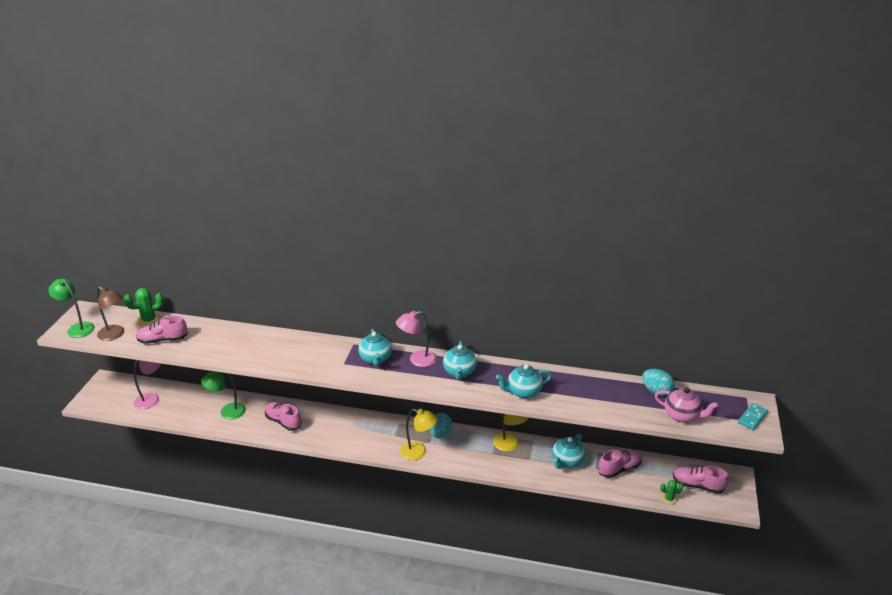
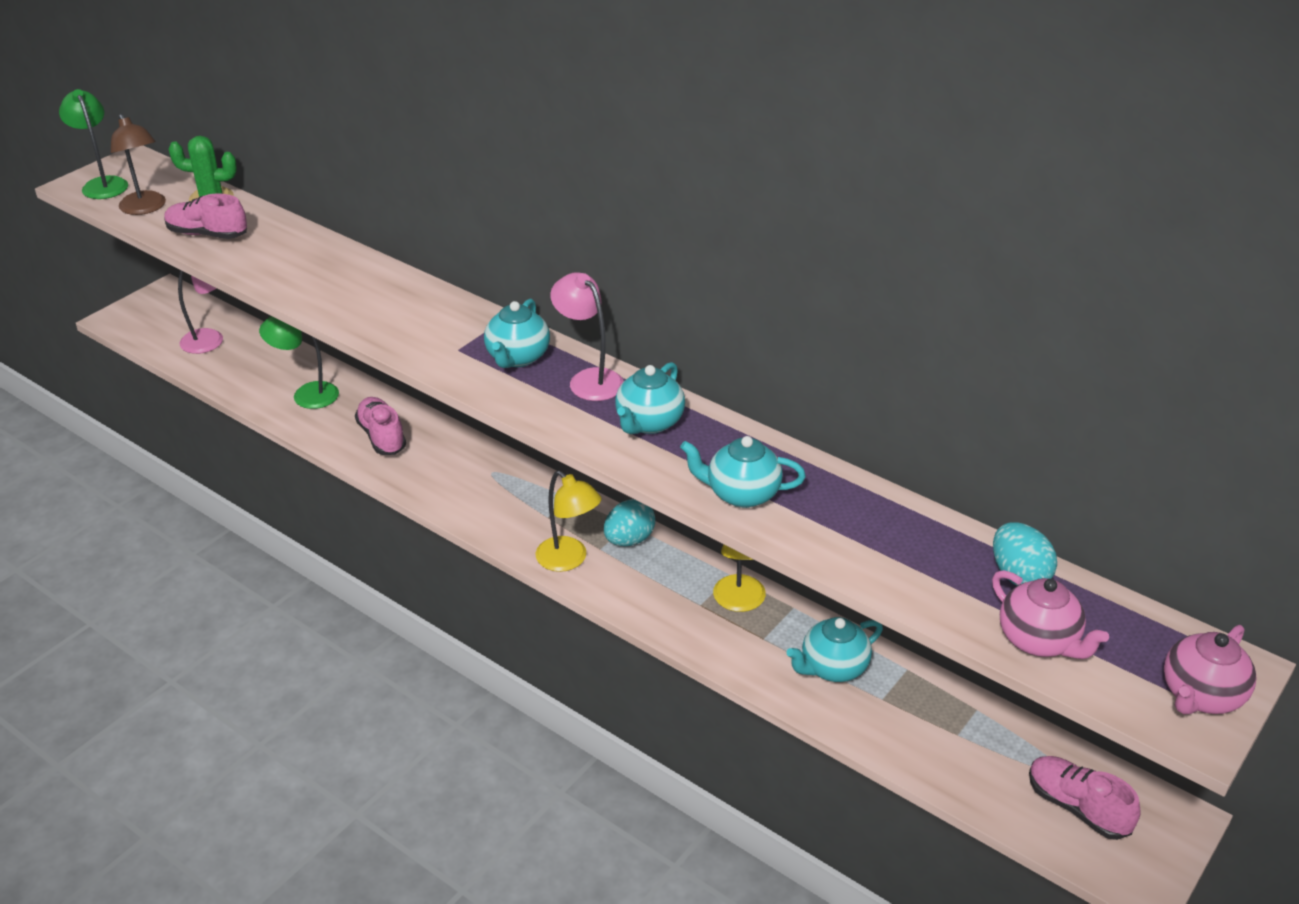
camera: 25 degrees right, 5 degrees up
(417, 360) = (589, 379): pink lamp -> pink lamp turned 45 degrees clockwise
(619, 469) = (930, 717): pink shoe -> none
(669, 499) = (996, 811): green cactus -> none
(752, 418) = (1200, 696): turquoise domino -> pink teapot

